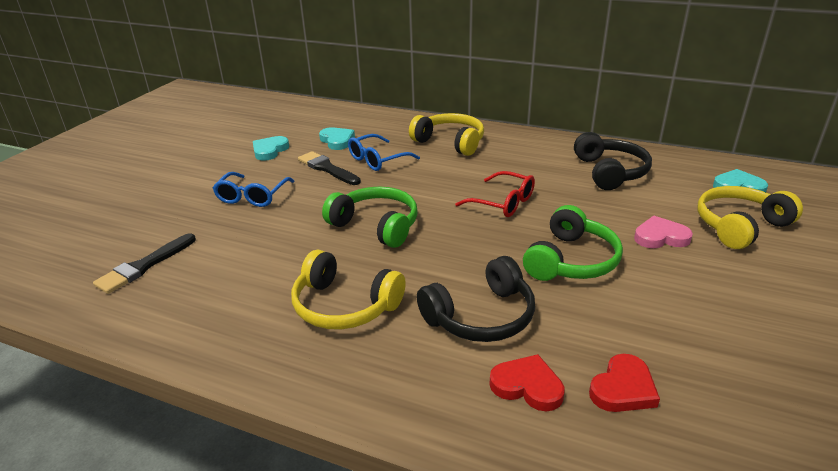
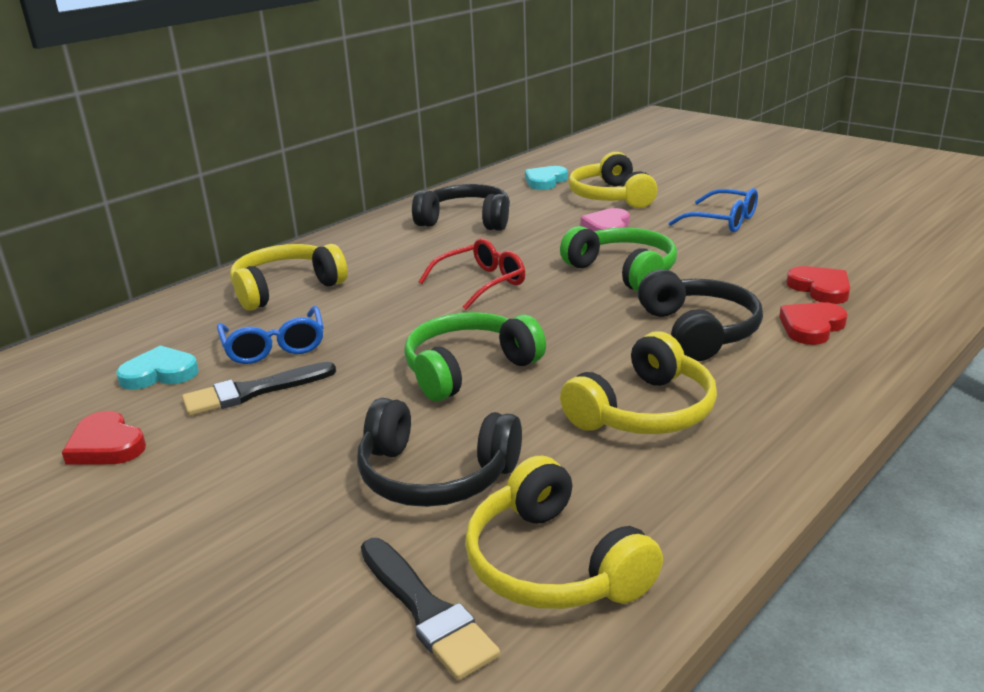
camera: 70 degrees left, 5 degrees down
(177, 297) = (553, 564): none -> yellow headphones
(252, 196) = (274, 473): blue glasses -> blue glasses (723, 221)
(256, 242) = (435, 475): none -> black headphones
(270, 150) = (106, 445): turquoise heart -> red heart

